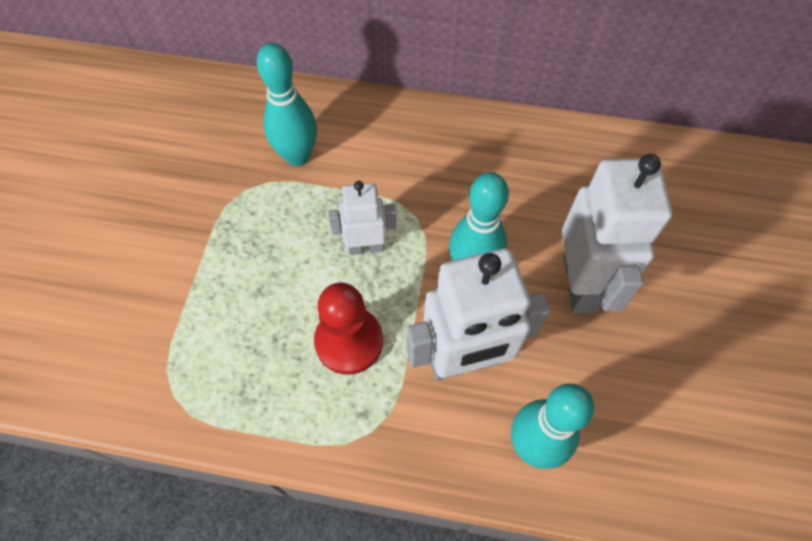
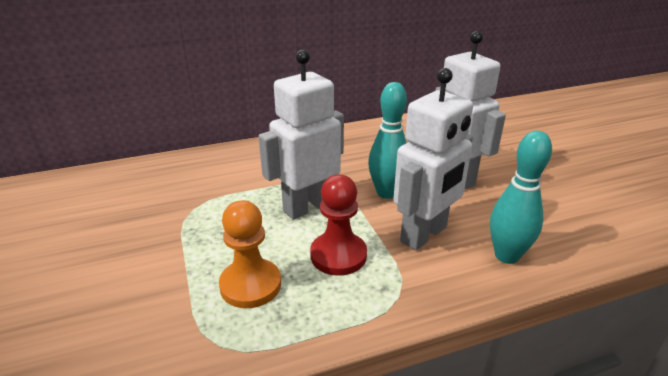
camera: 30 degrees left, 30 degrees down
(239, 335) = (250, 285): none -> orange pawn
(297, 156) = (221, 182): turquoise bowling pin -> none
(366, 247) = (307, 206): white robot -> white robot, size x1.78

